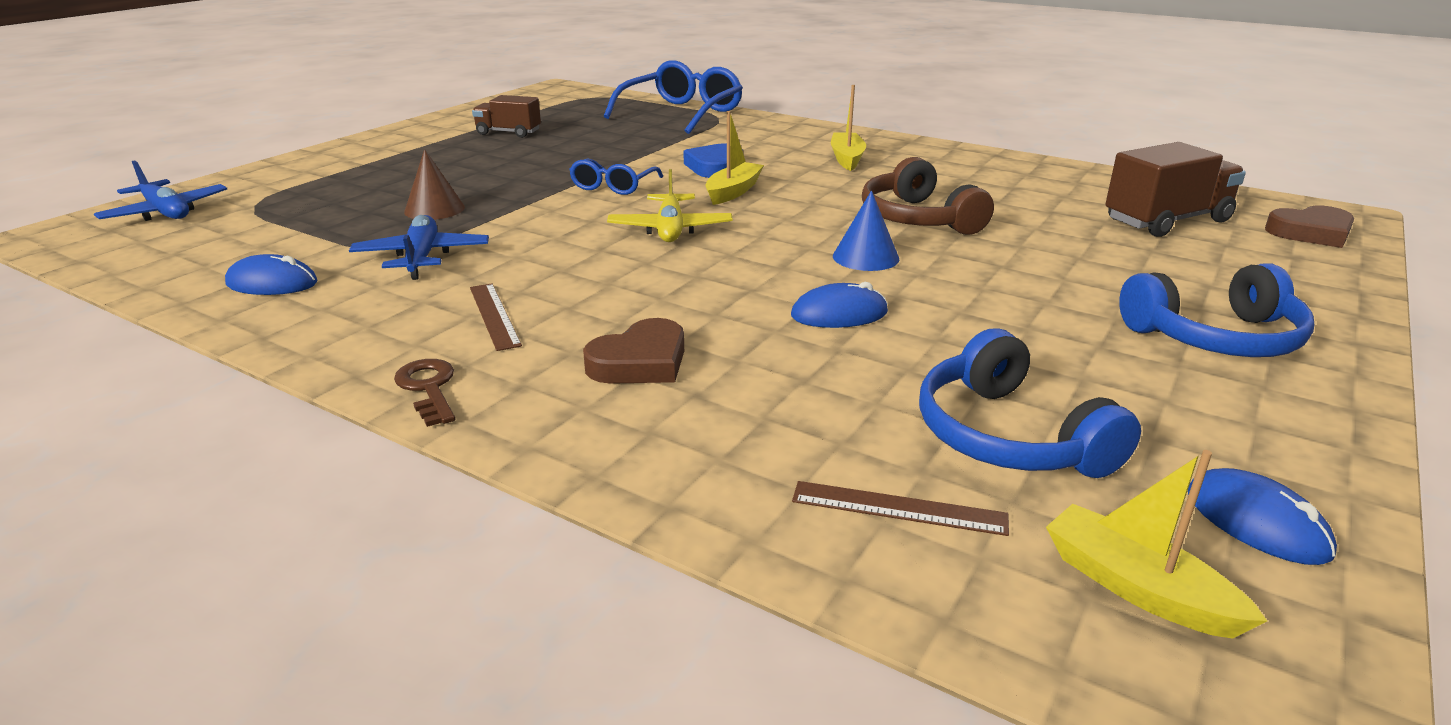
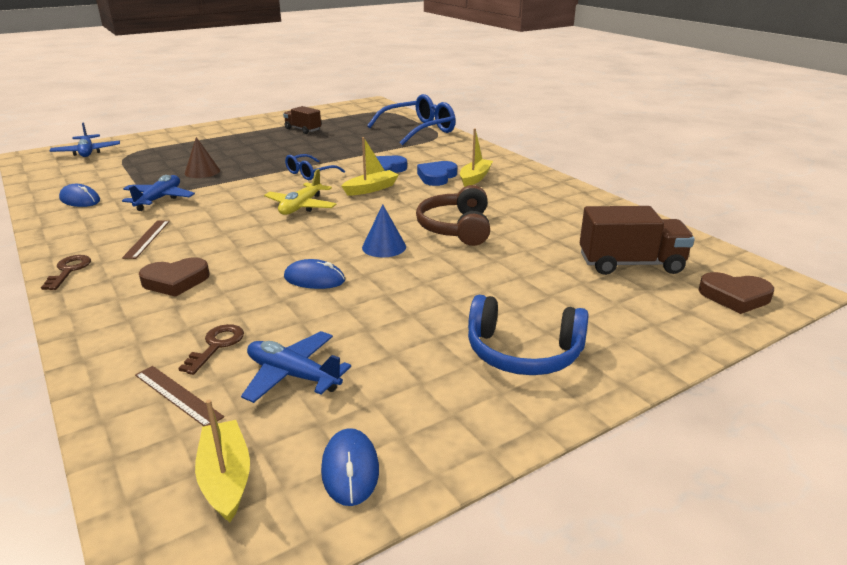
camera: 25 degrees right, 0 degrees up
(796, 164) = (437, 177): none -> blue heart
(845, 429) = (216, 346): none -> brown key
(1008, 436) = (293, 375): blue headphones -> blue plane

